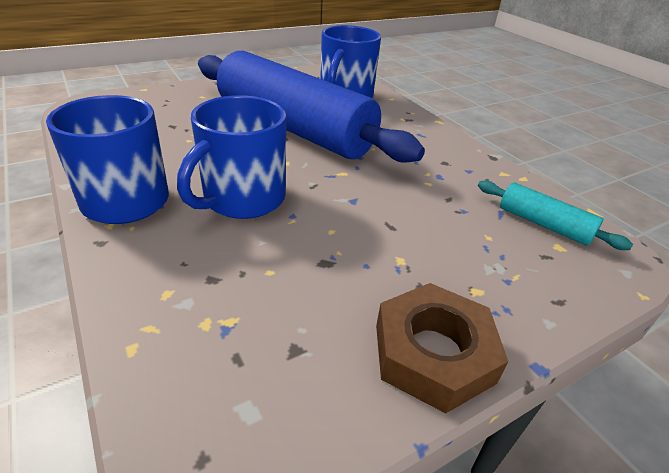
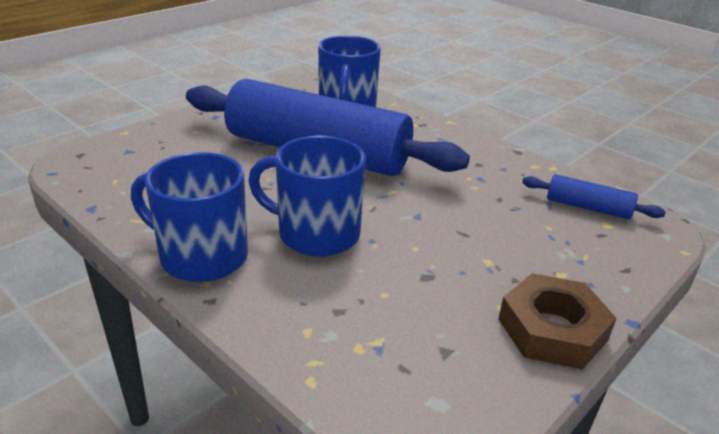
camera: 15 degrees left, 5 degrees down
(242, 199) = (316, 234): blue mug -> blue mug turned 90 degrees clockwise
(543, 224) = (588, 207): turquoise rolling pin -> blue rolling pin

